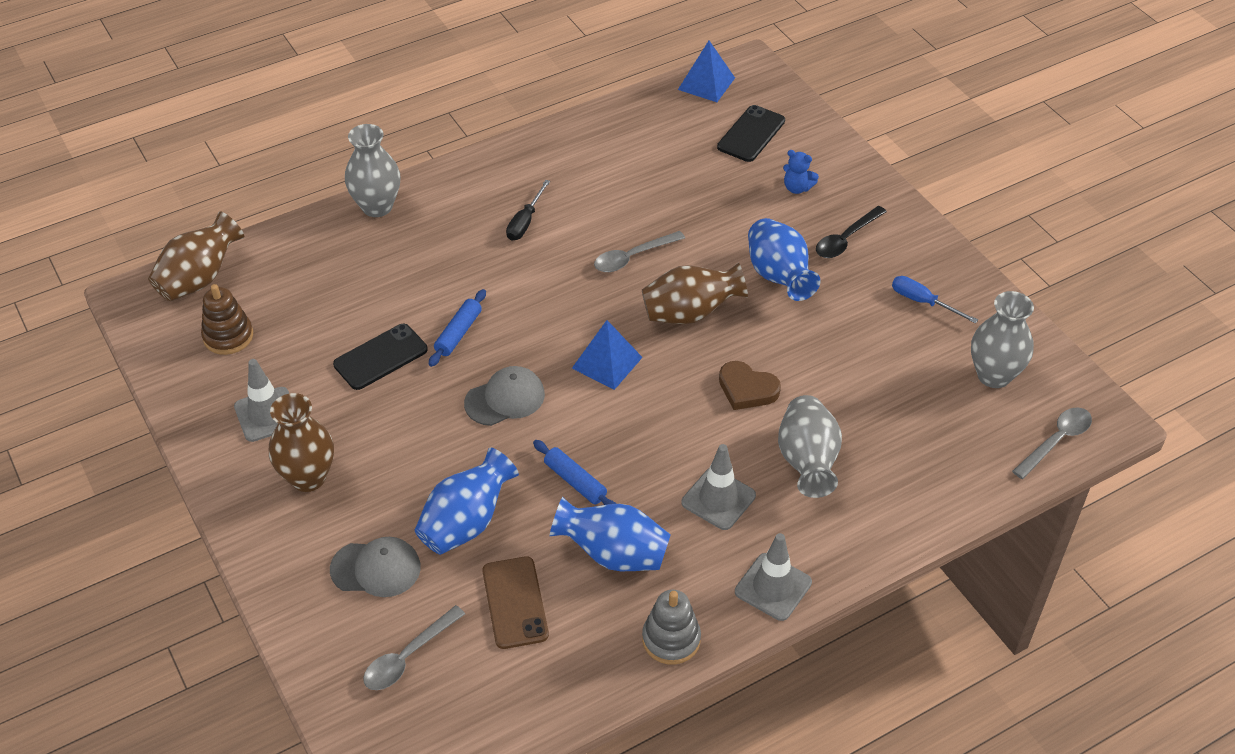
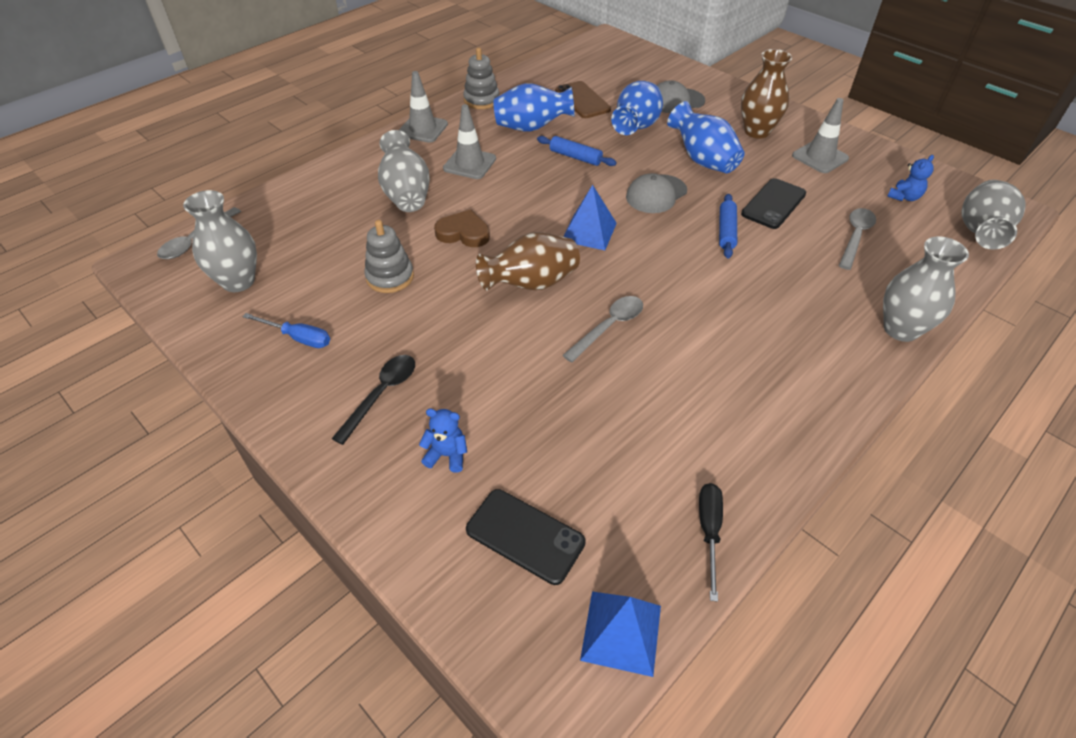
camera: 165 degrees right, 0 degrees up
(199, 278) = (980, 233): brown vase -> grey vase
(228, 336) = (904, 197): brown stacking toy -> blue teddy bear
(408, 656) = (629, 74): grey spoon -> grey spoon (855, 237)
(525, 222) = (739, 343): black screwdriver -> black screwdriver (709, 531)
(751, 134) = (525, 536): black phone -> black phone turned 75 degrees counterclockwise
(779, 276) = (452, 336): blue vase -> blue vase (702, 160)
(833, 349) = (390, 277): none -> grey stacking toy

